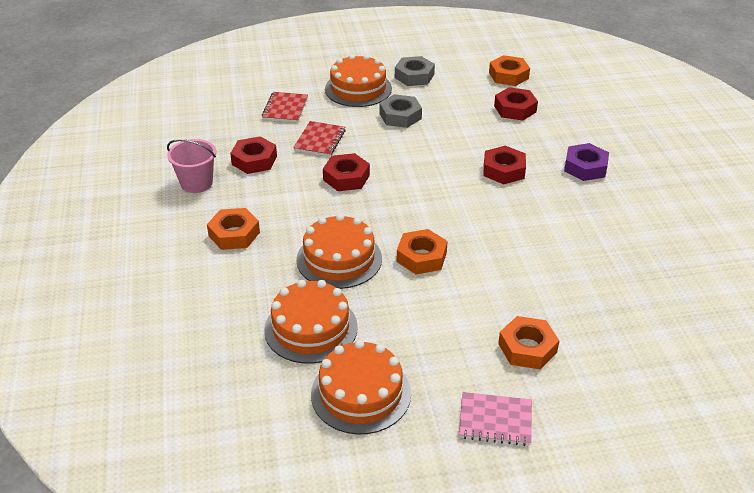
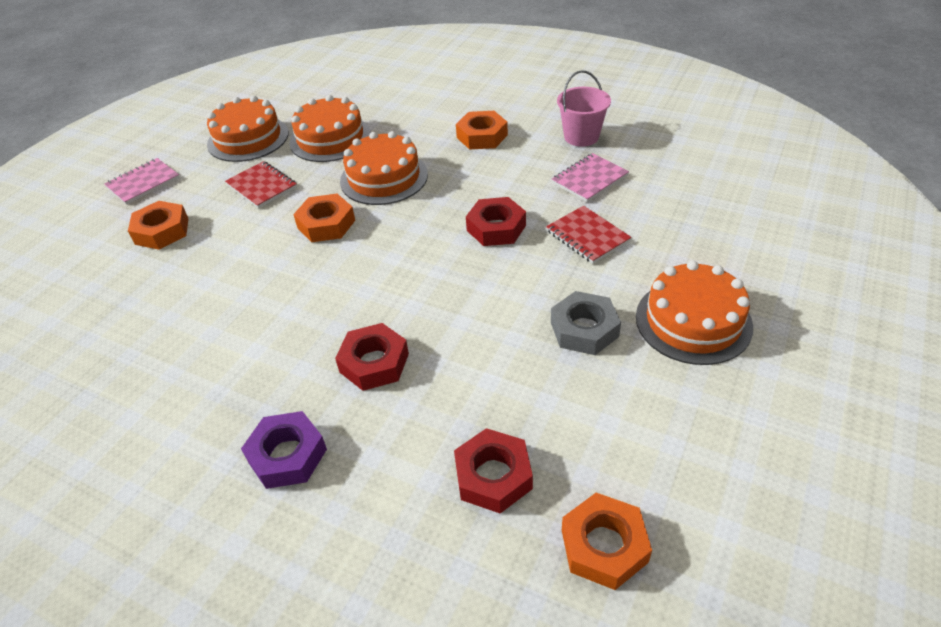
camera: 130 degrees right, 5 degrees up
(254, 160) = (589, 179): red nut -> pink notebook
(285, 109) = (685, 235): red notebook -> red notebook (262, 186)
(414, 76) = (691, 404): grey nut -> none

